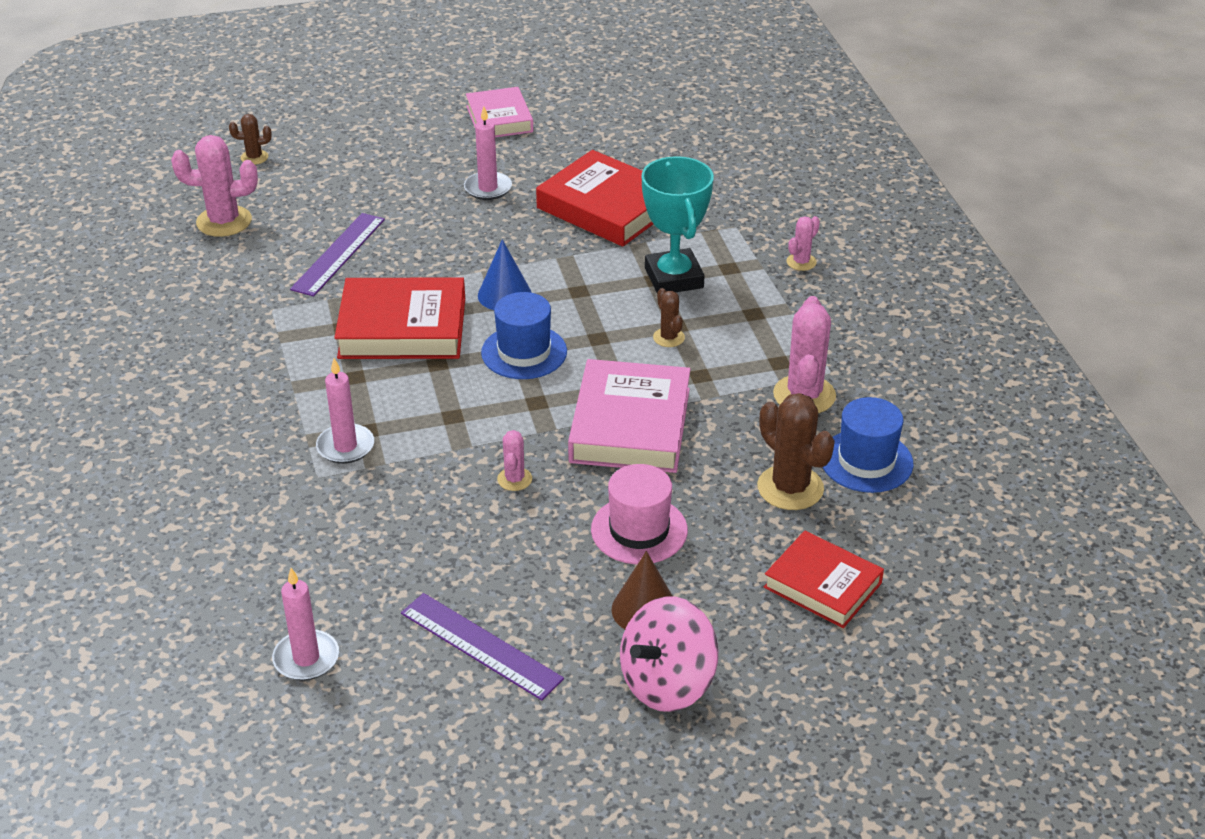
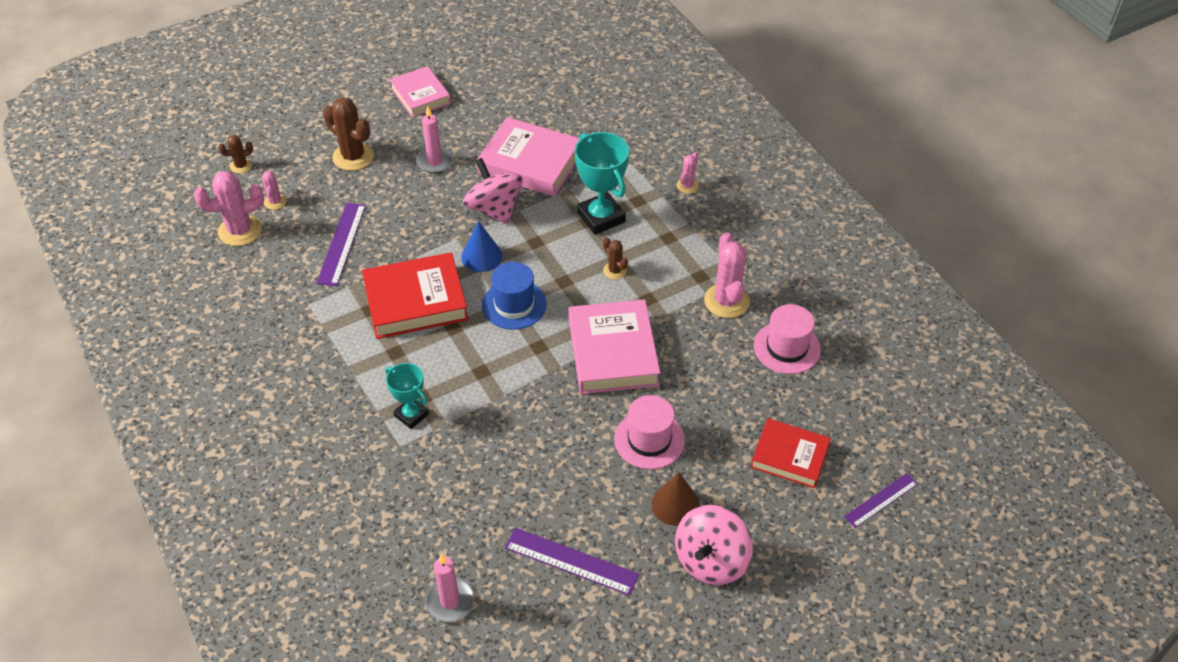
camera: 15 degrees left, 10 degrees up
(345, 446) = (411, 415): pink candle -> turquoise trophy
(514, 479) = (546, 416): pink cactus -> pink cactus (275, 202)
(541, 248) = (494, 209): none -> pink spinning top
(607, 207) = (530, 163): red book -> pink book
(790, 488) = (742, 381): brown cactus -> brown cactus (353, 157)
(866, 461) = (787, 348): blue hat -> pink hat
(932, 661) = (881, 500): none -> purple ruler

